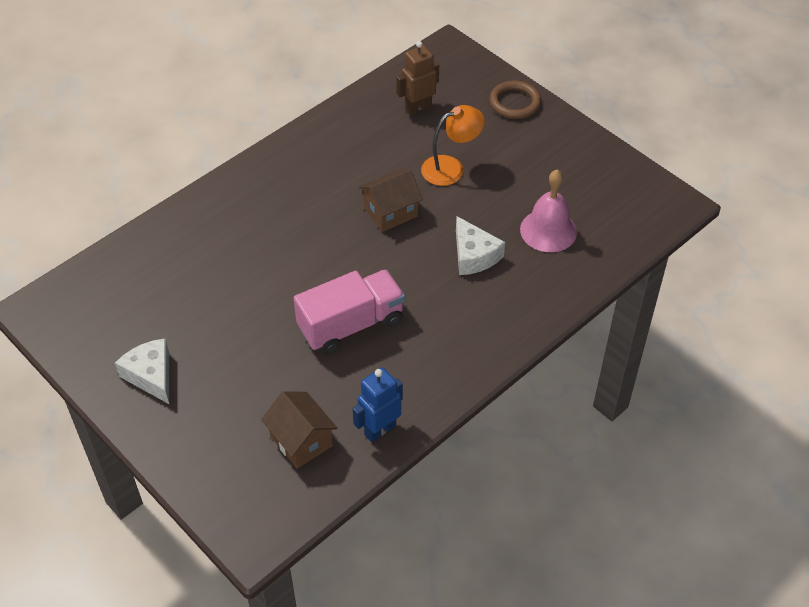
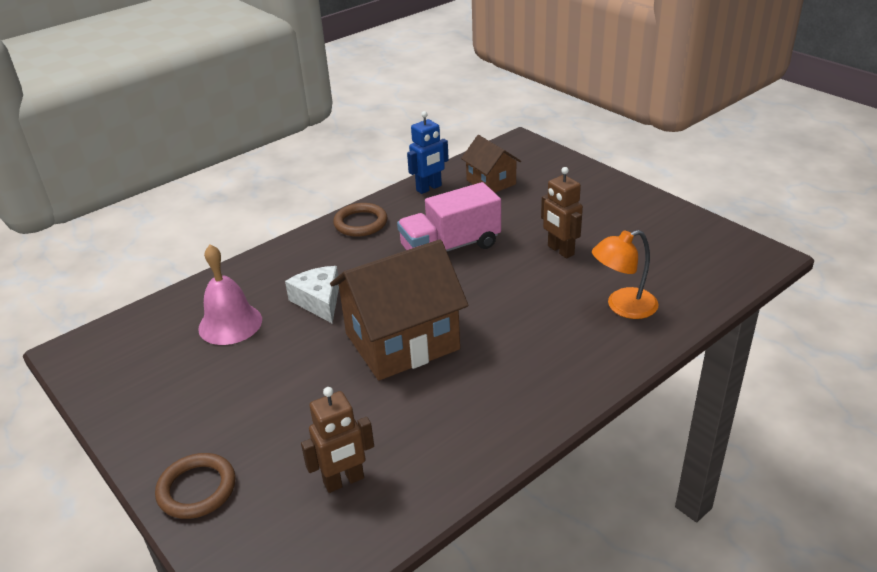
camera: 175 degrees left, 15 degrees down
(151, 375) = (626, 214): white cheese -> none
(236, 318) = (560, 250): none -> brown robot
(390, 212) = (402, 341): brown house -> brown house, size x1.83
(451, 168) = (319, 392): orange lamp -> orange lamp (623, 307)
(454, 365) = (360, 223): none -> brown ring

